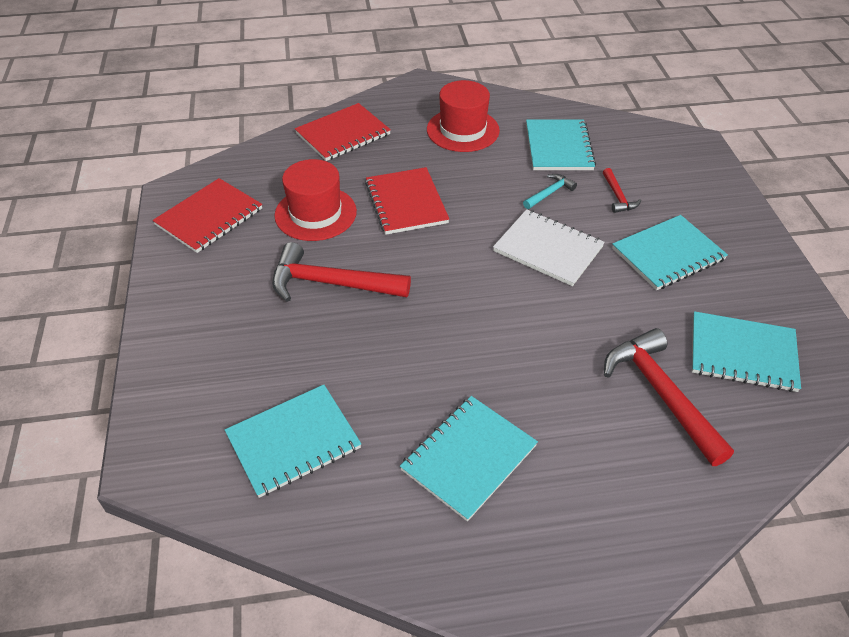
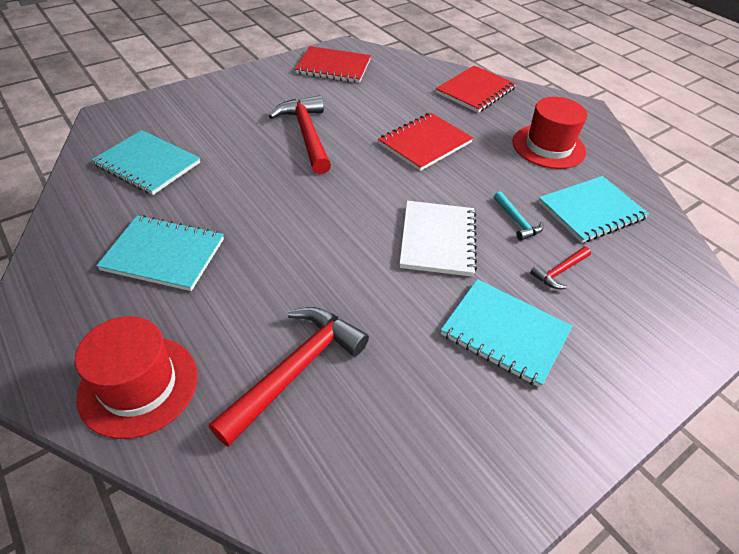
camera: 60 degrees right, 0 degrees up
(315, 213) = (374, 106): red hat -> red hat (138, 385)
(343, 134) = (475, 91): red notebook -> red notebook turned 75 degrees counterclockwise
(549, 193) = (517, 221): turquoise hammer -> turquoise hammer turned 45 degrees clockwise
(742, 353) = (396, 435): turquoise notebook -> none

